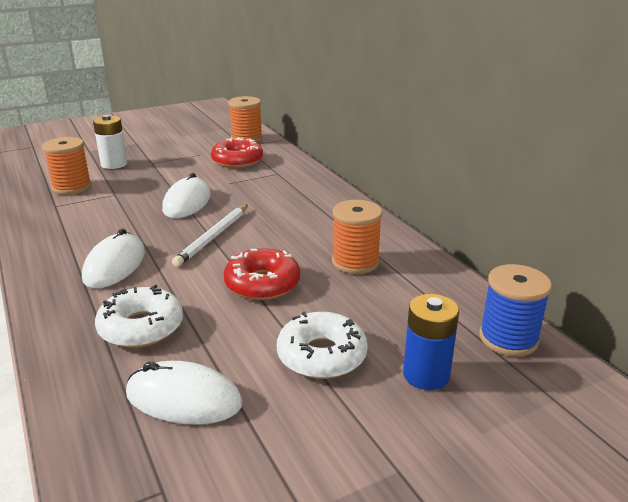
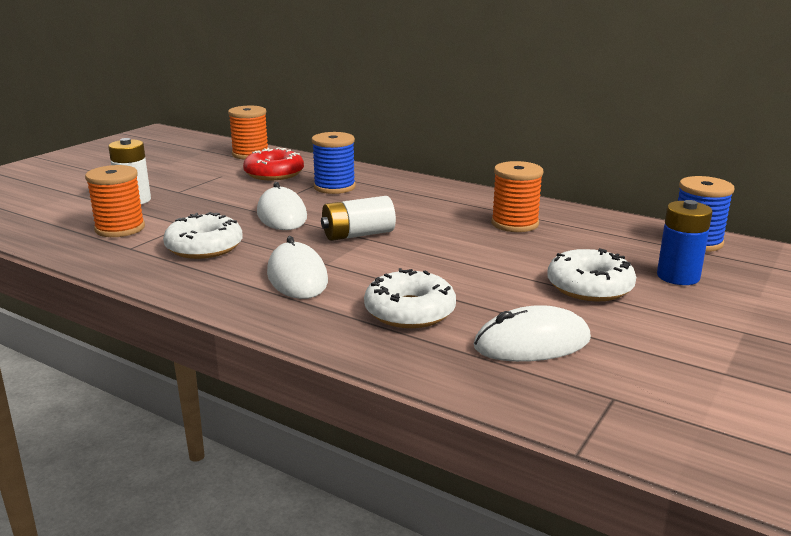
camera: 30 degrees left, 5 degrees down
(97, 218) = (204, 247): none -> white donut
(213, 237) = (358, 235): white pencil -> white battery
(262, 184) = (334, 187): none -> blue spool
(262, 284) = (463, 256): red donut -> none

